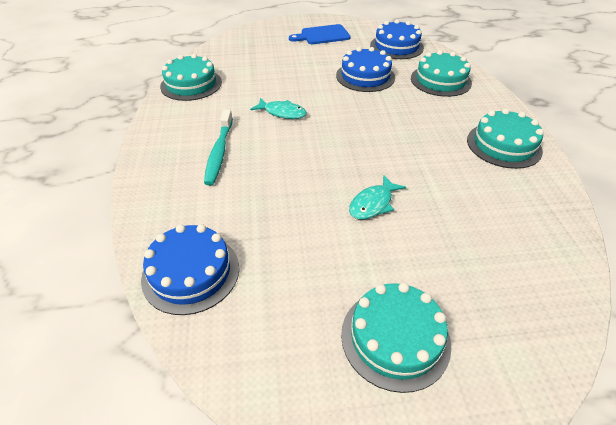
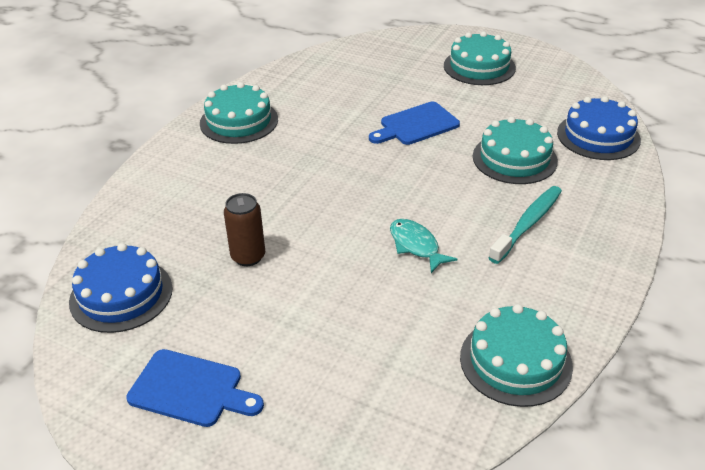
camera: 145 degrees left, 5 degrees down
(365, 76) = (248, 257): blue cake -> brown can
(373, 204) = (416, 125): turquoise fish -> blue cutting board
(440, 80) = (170, 208): turquoise cake -> turquoise cake (514, 158)

